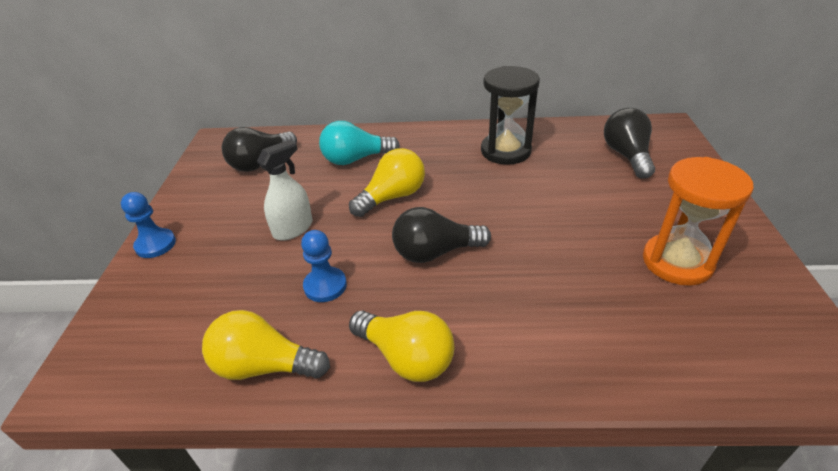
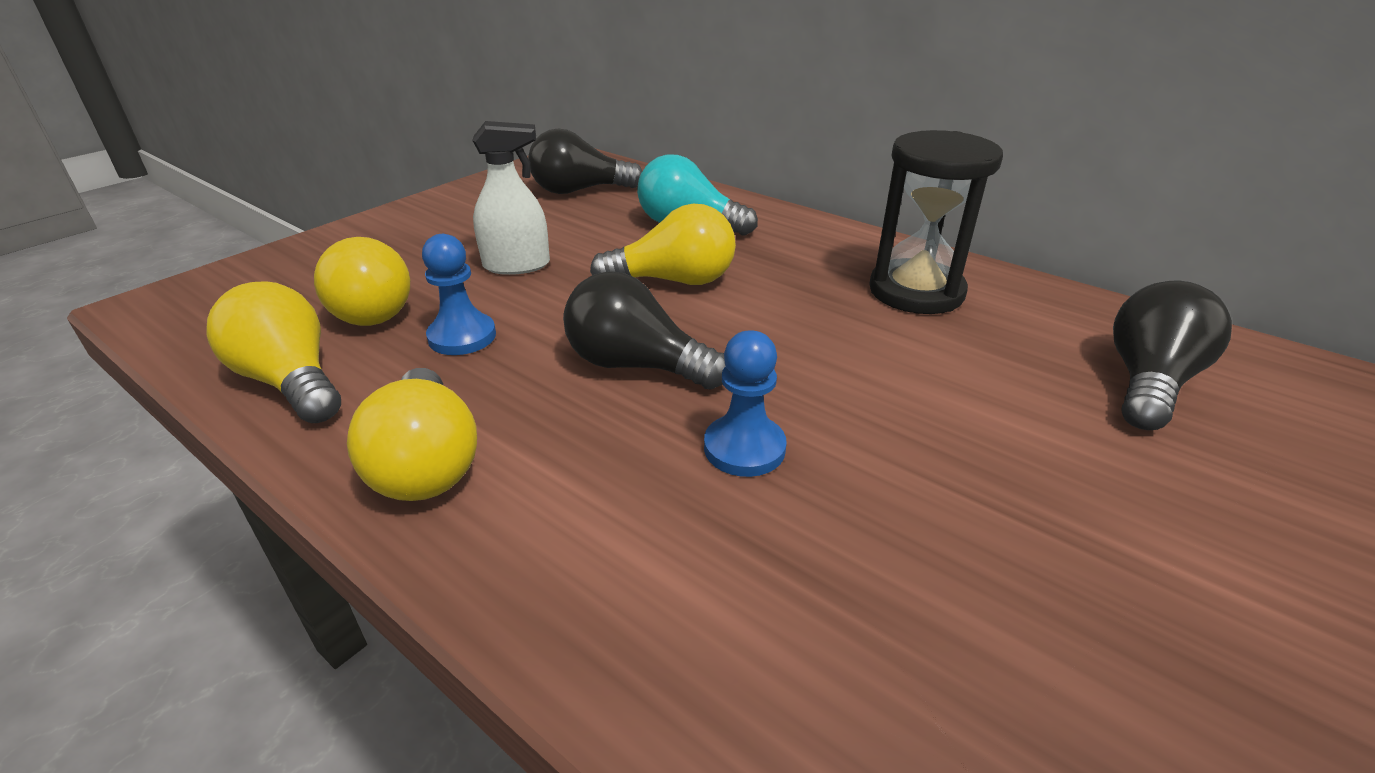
camera: 35 degrees right, 5 degrees down
(155, 244) = (379, 224): blue pawn -> blue pawn (744, 448)
(242, 302) = (367, 310): none -> yellow light bulb
(677, 262) = (1037, 593): orange hourglass -> none

